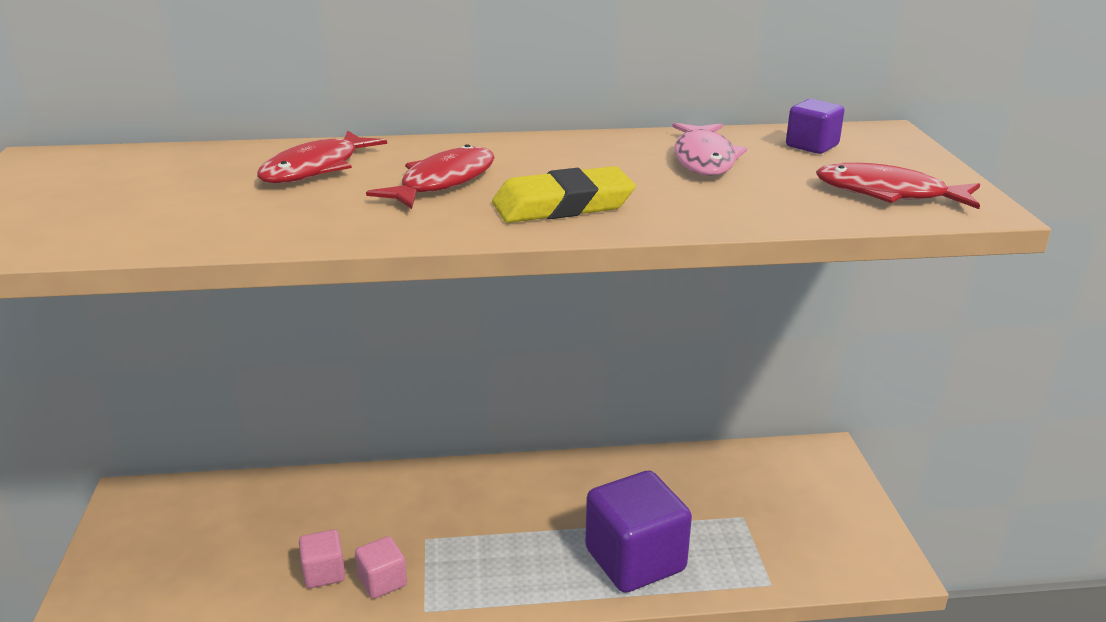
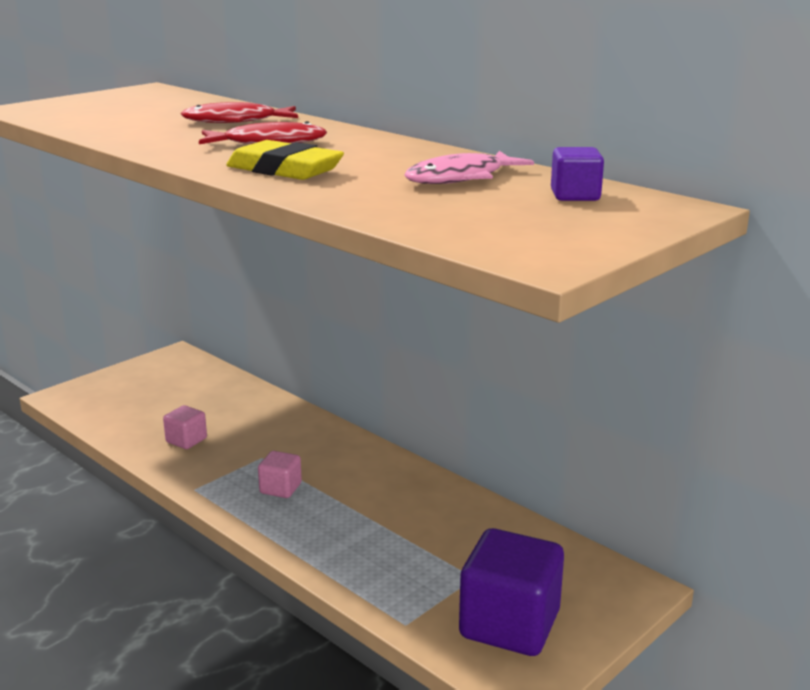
camera: 50 degrees right, 5 degrees down
(382, 581) = (202, 462): pink cube -> pink cube (280, 488)
(635, 560) = (348, 547): purple cube -> purple cube (509, 624)
(888, 193) = (511, 232): red fish -> none

